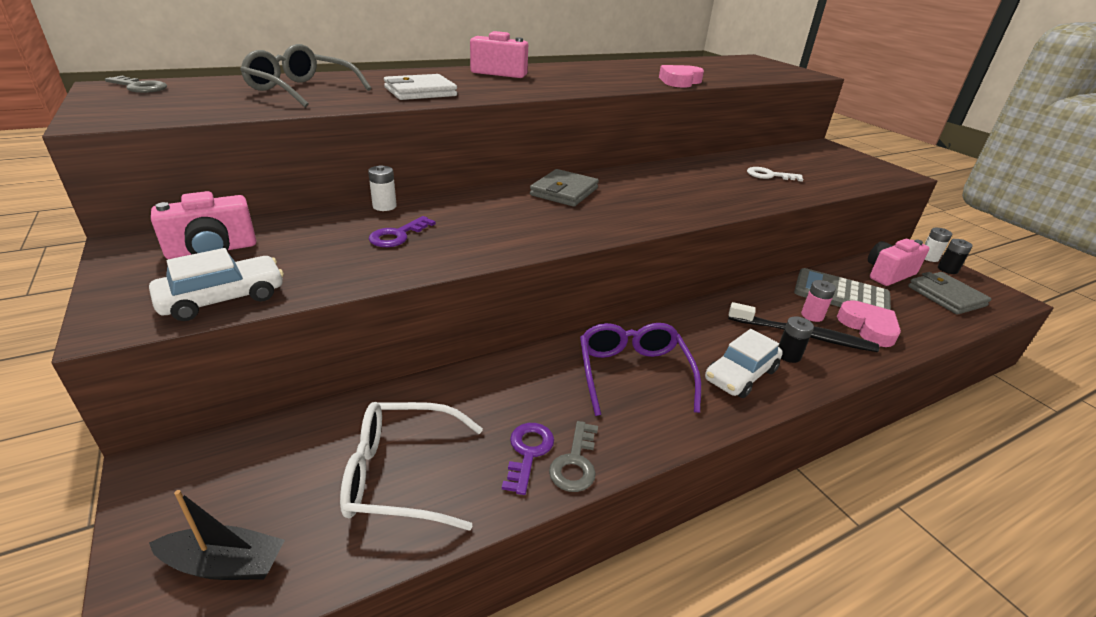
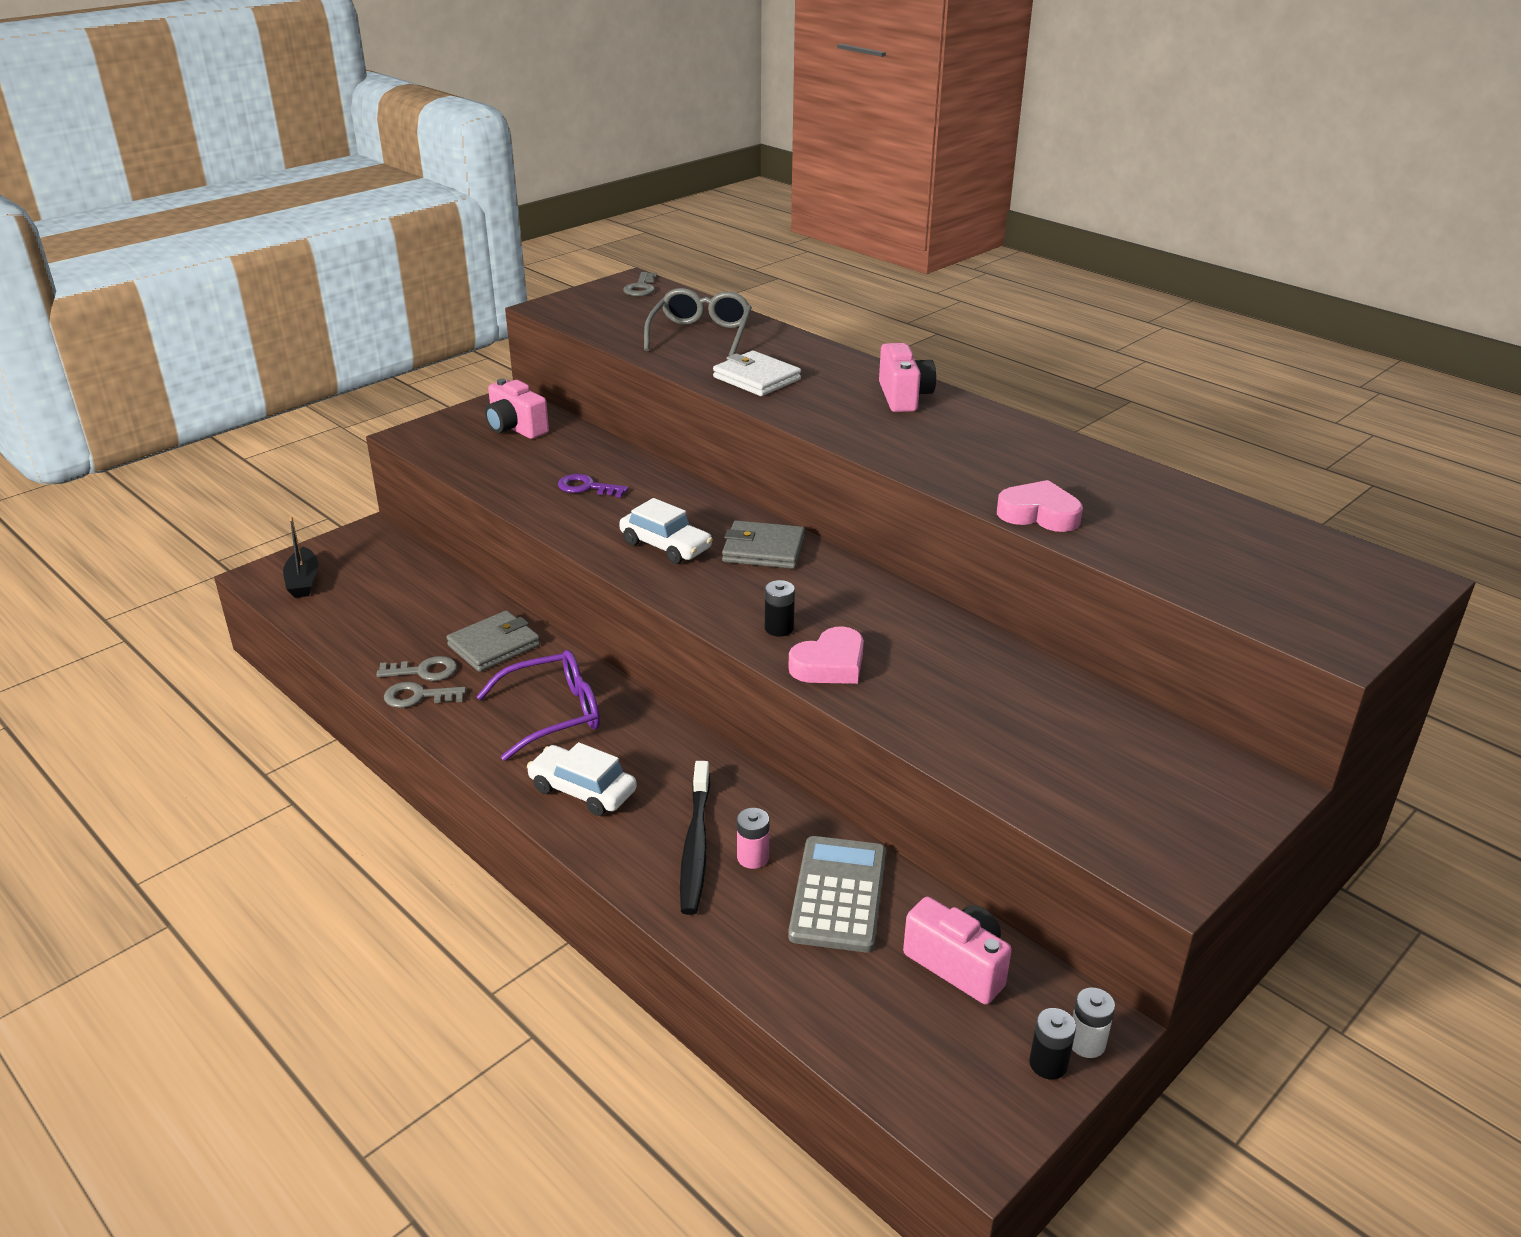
camera: 75 degrees right, 0 degrees up
(223, 298) = (450, 455): white car -> white car (666, 546)
(384, 206) = (644, 466): white battery -> none
(401, 475) = (386, 620): white glasses -> none
(528, 452) = (424, 671): purple key -> grey key
(769, 175) = (988, 708): white key -> none
(788, 355) = (640, 830): black battery -> black battery (779, 628)
(868, 327) = (751, 915): pink heart -> pink heart (830, 664)
(946, 296) = (921, 1036): grey wallet -> grey wallet (494, 645)

